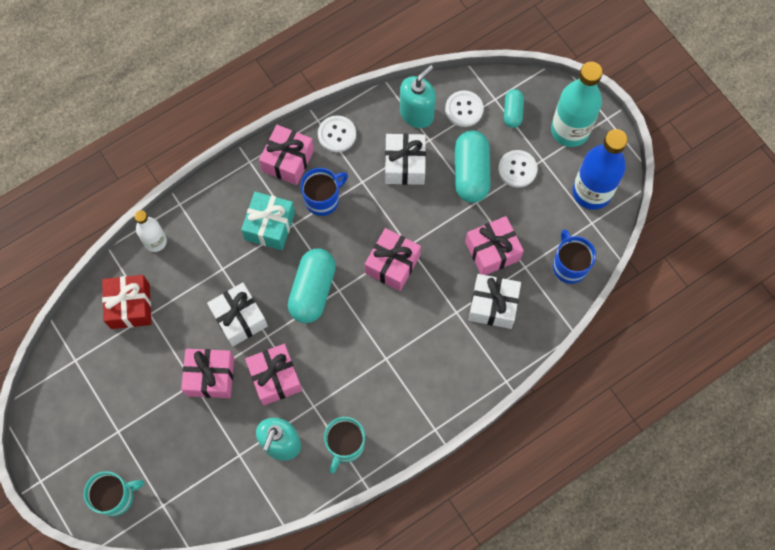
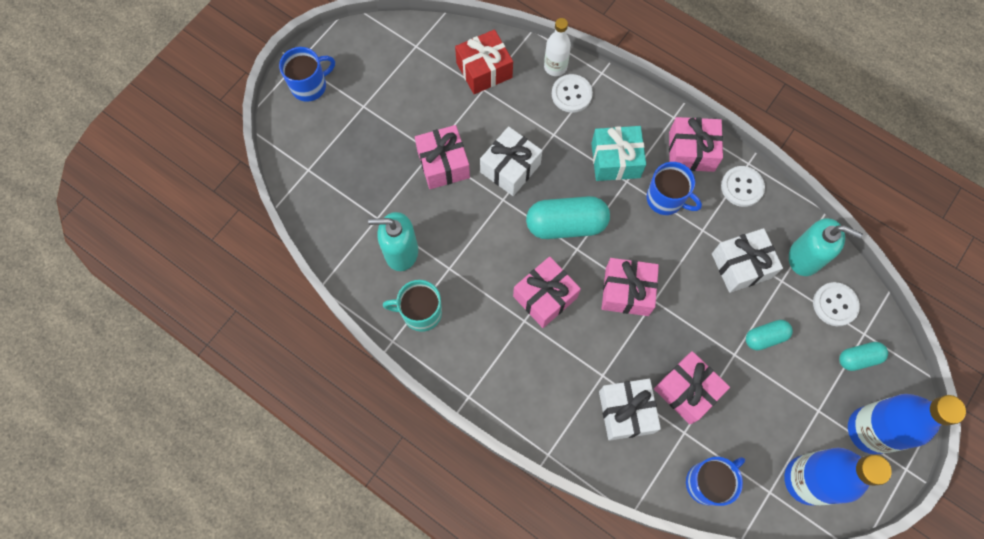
camera: 70 degrees right, 0 degrees up
(73, 476) = (310, 86): none -> blue mug
(116, 496) = (303, 128): turquoise mug -> none
(275, 378) = (464, 222): pink gift -> pink gift (545, 297)
(471, 173) = (765, 337): turquoise capsule -> turquoise capsule, size x0.55
(517, 169) = (793, 386): white button -> white button (571, 94)
(570, 130) = (869, 430): turquoise bottle -> blue bottle

